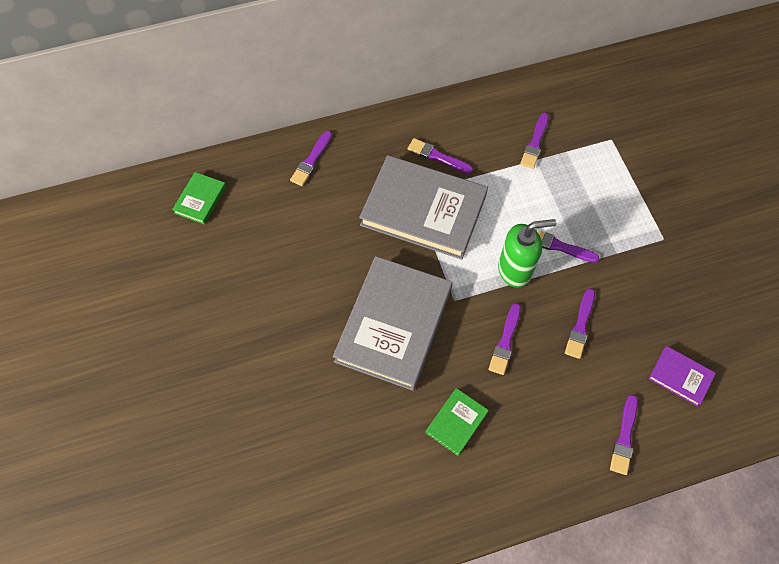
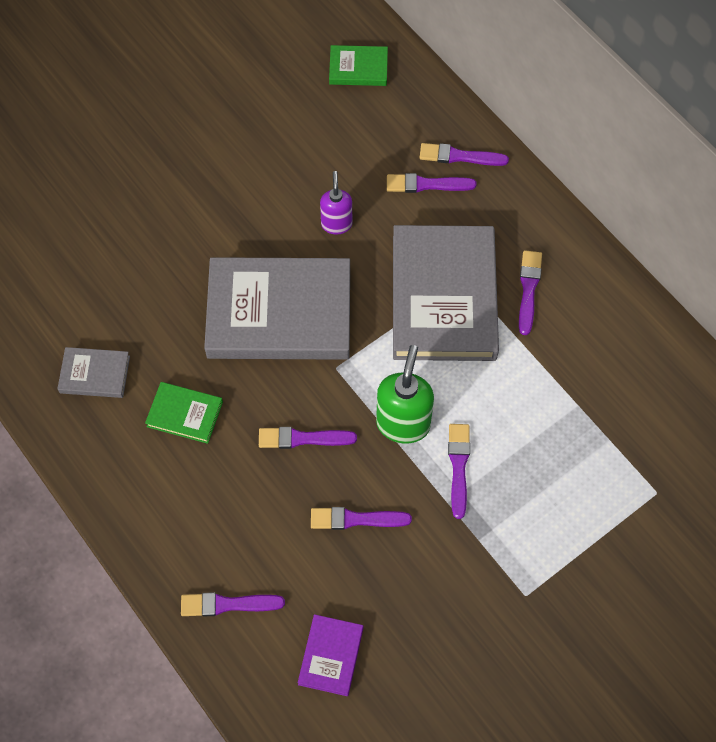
camera: 70 degrees right, 0 degrees up
(332, 260) = (336, 224): none -> purple soap dispenser
(396, 485) = (95, 374): none -> grey book
(515, 270) = (403, 424): green soap dispenser -> green soap dispenser turned 135 degrees counterclockwise
(535, 143) = (604, 397): purple brush -> purple brush (426, 184)

